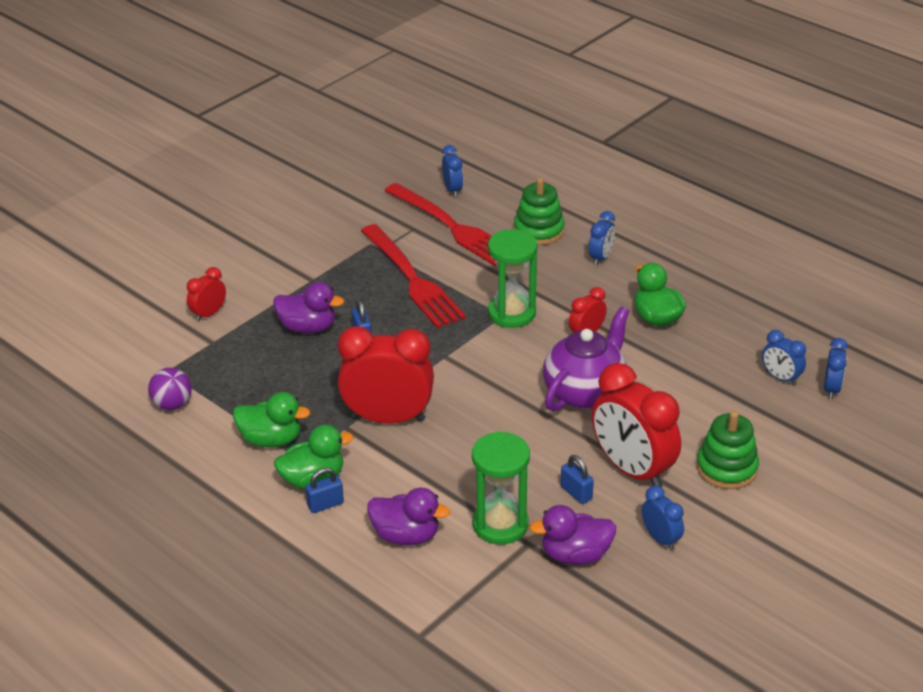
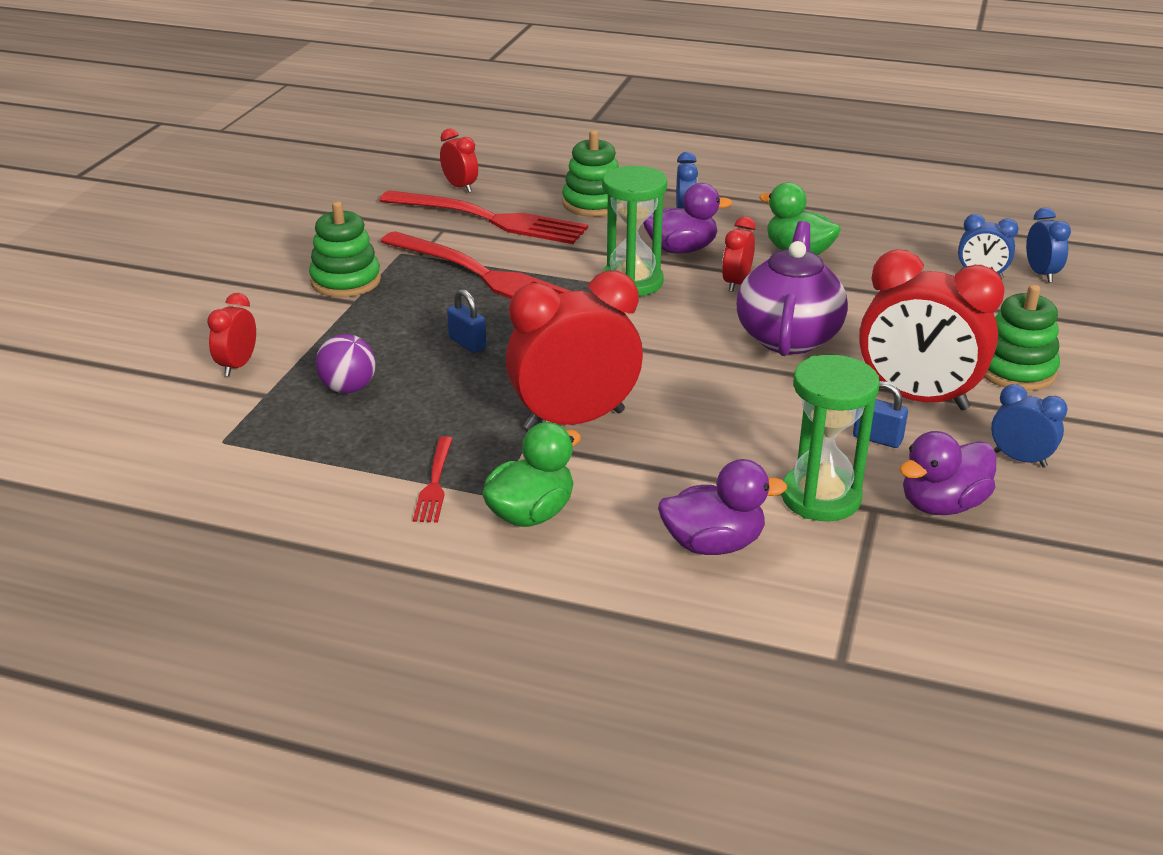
camera: 25 degrees left, 5 degrees down
(172, 404) = (258, 478): purple ball -> purple ball (348, 388)
(271, 439) = (435, 483): green duck -> red fork
(308, 327) = (387, 350): purple duck -> purple duck (681, 249)
(317, 260) = (346, 281): none -> green stacking toy
(325, 504) = (573, 538): blue padlock -> none
(452, 190) = (460, 187): blue clock -> red clock

